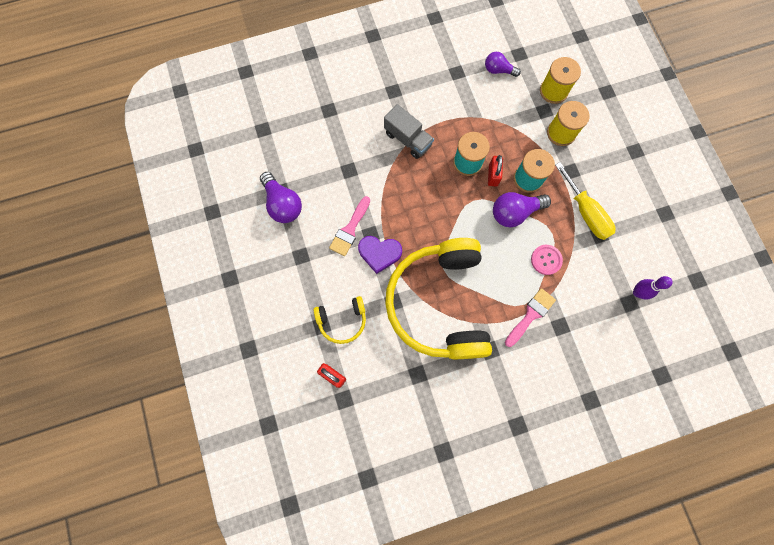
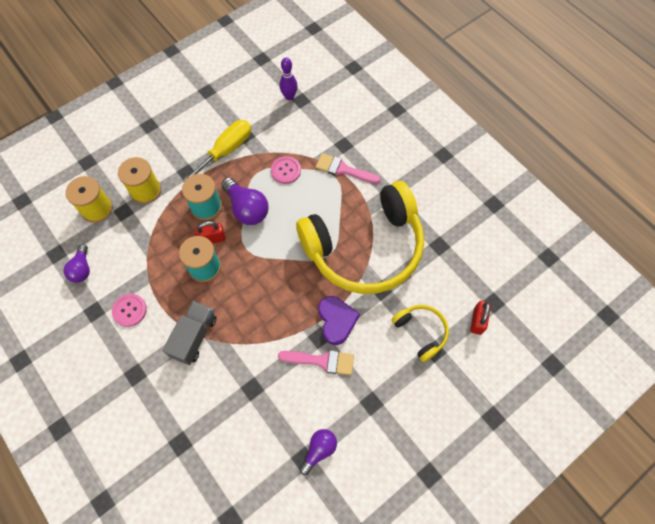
camera: 110 degrees left, 10 degrees down
(282, 204) = (319, 450): purple light bulb -> purple light bulb, size x0.64
(448, 97) = (129, 310): none -> pink button

